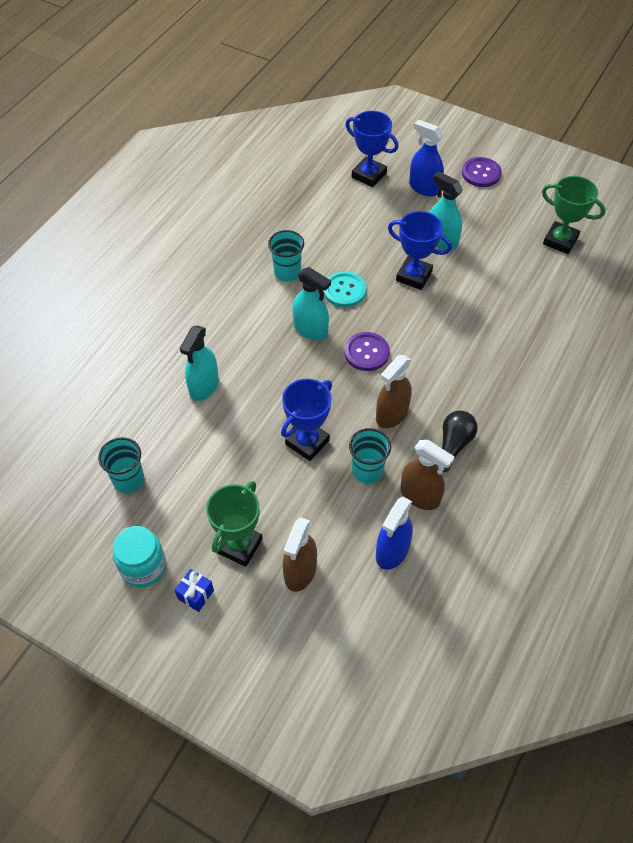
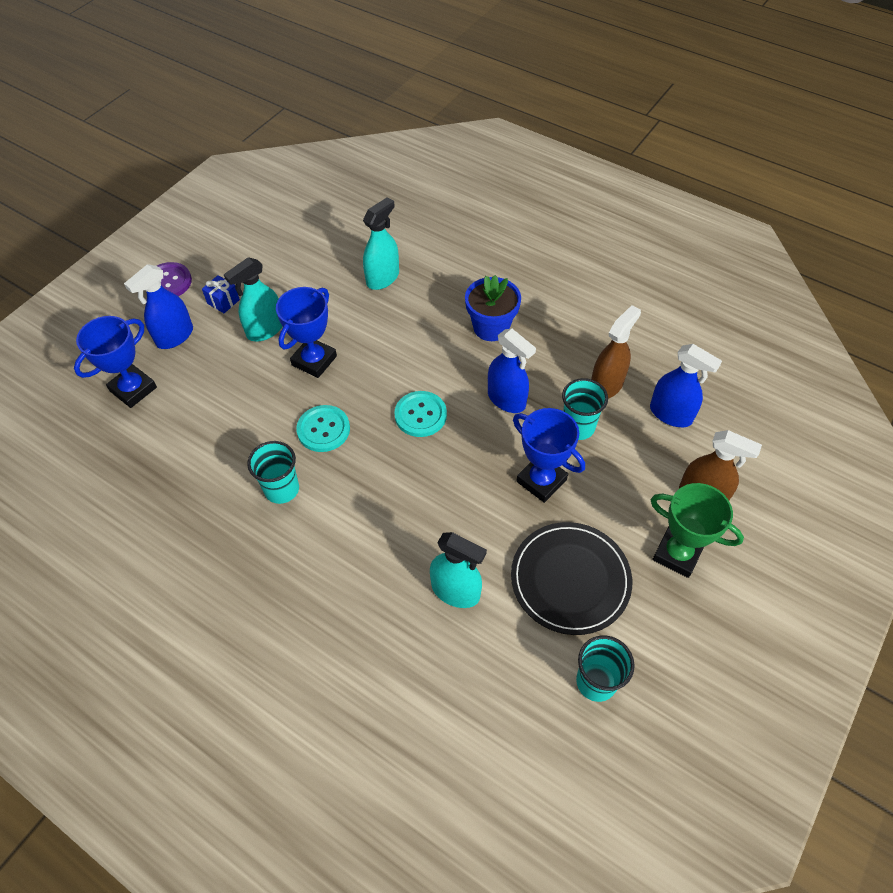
camera: 85 degrees left, 0 degrees up
(143, 567) = (714, 659): turquoise jar -> none
(196, 595) = (741, 600): blue gift -> blue gift (223, 301)
(214, 463) = (570, 579): none -> black plate
(310, 330) = (379, 468): turquoise spray bottle -> turquoise spray bottle (383, 278)
(366, 352) = (420, 415): purple button -> turquoise button
(392, 414) = (506, 399): brown spray bottle -> blue spray bottle
(453, 445) = (546, 351): black light bulb -> none
(475, 399) = (491, 327): none -> blue flower pot
(560, 241) = (290, 233): green trophy -> none

